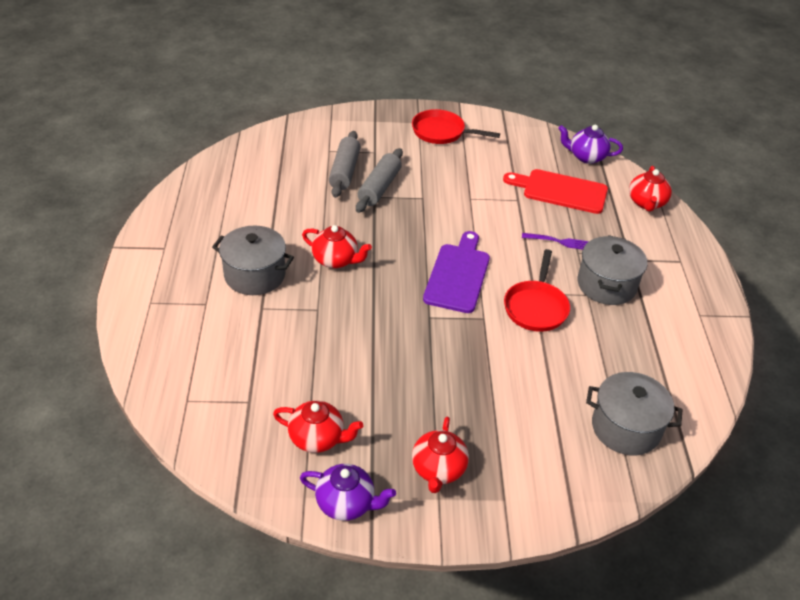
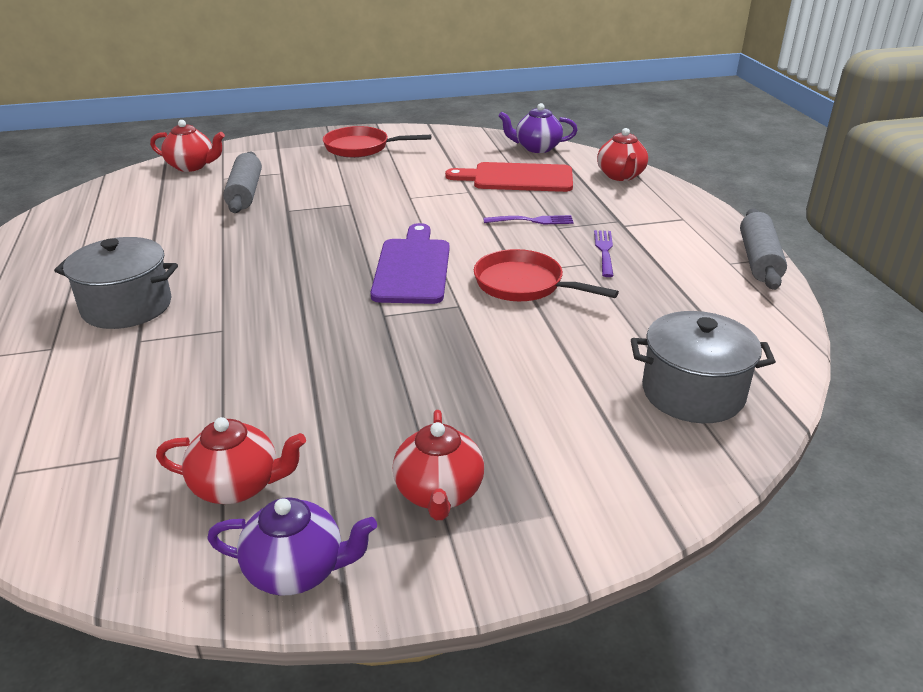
camera: 10 degrees left, 10 degrees down
(336, 260) = (243, 276): red teapot -> red teapot (191, 166)
(379, 188) = (292, 202): grey rolling pin -> grey rolling pin (759, 260)
(536, 307) = (524, 284): red pan -> red pan turned 120 degrees clockwise
(606, 285) = (604, 251): grey pot -> purple fork

